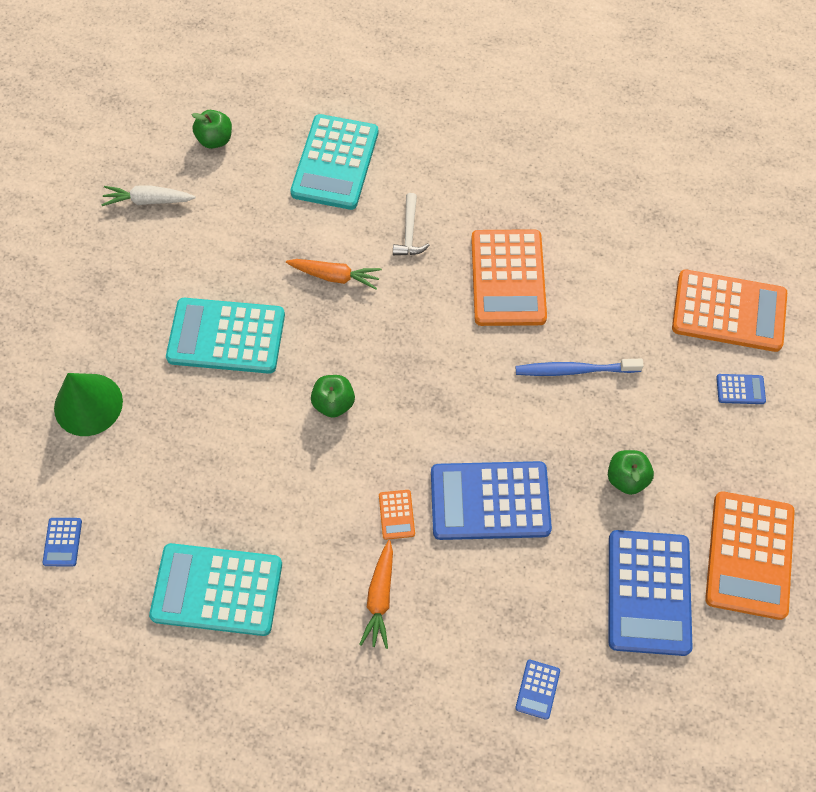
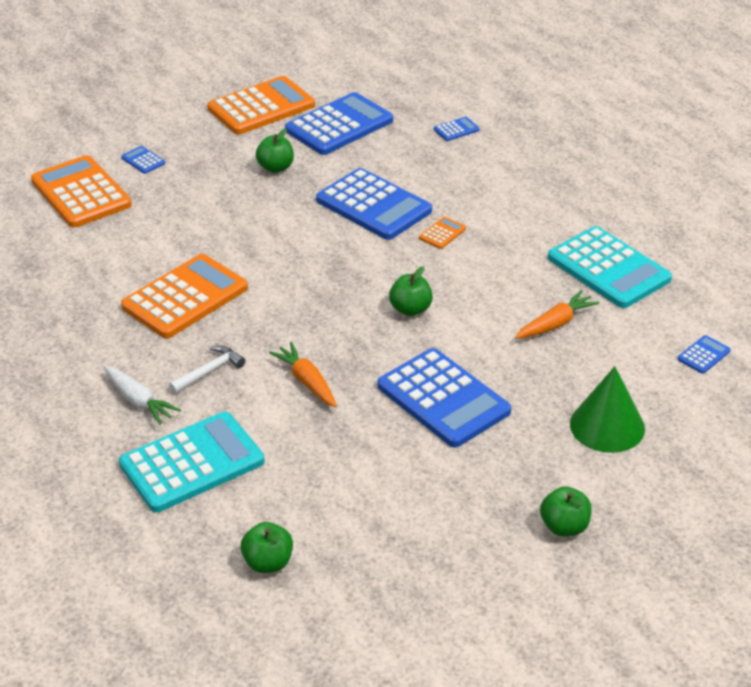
camera: 135 degrees left, 25 degrees down
(55, 296) = (564, 527): none -> green apple
(148, 201) = (394, 551): white carrot -> white carrot (139, 401)
(226, 336) = (443, 399): turquoise calculator -> blue calculator
(380, 598) = (502, 207): orange carrot -> orange carrot (555, 324)
(574, 370) = (224, 227): blue toothbrush -> none

